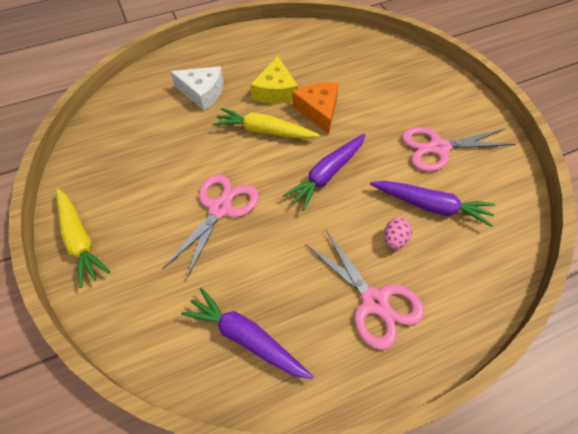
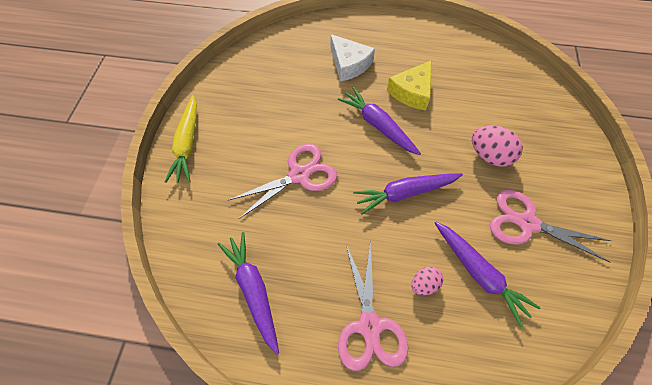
camera: 30 degrees right, 5 degrees up
(264, 131) = (378, 125): yellow carrot -> purple carrot
(318, 110) = (438, 129): orange cheese -> none
(374, 111) = (489, 155): none -> pink egg

